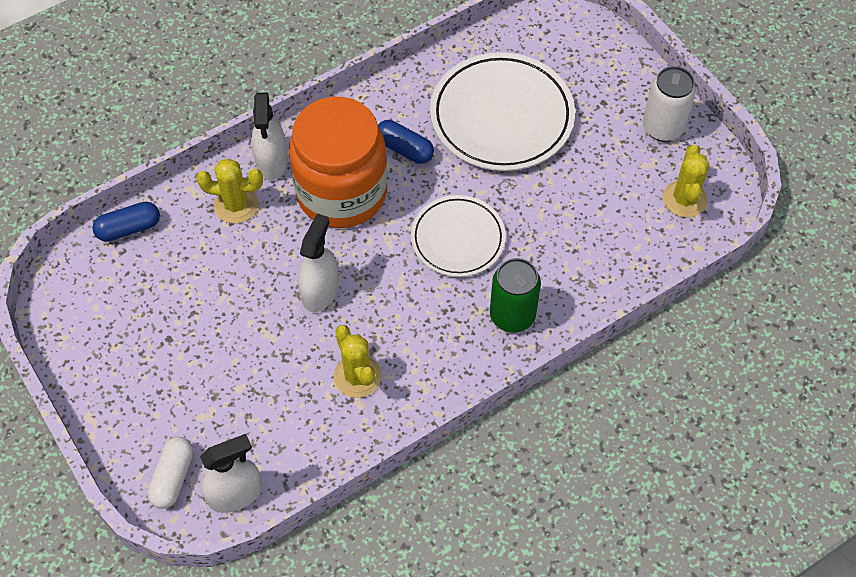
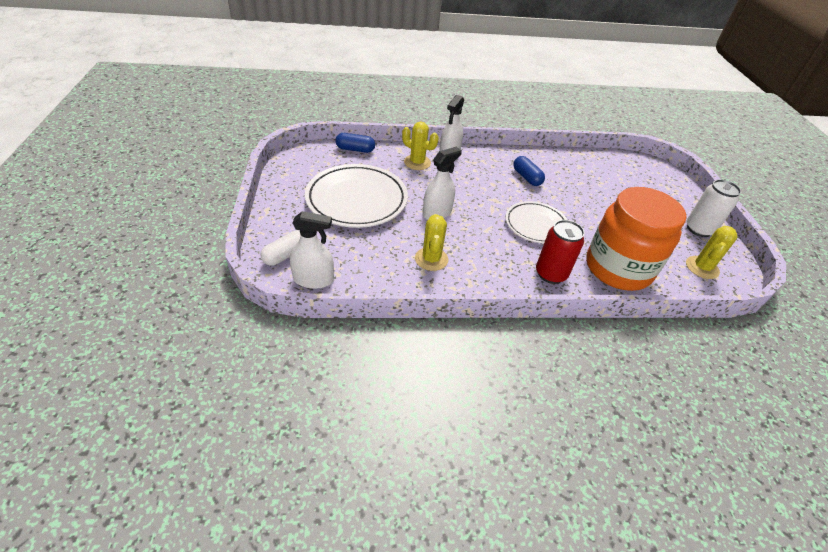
camera: 25 degrees right, 15 degrees down
(342, 193) = (478, 180): orange jar -> orange jar (618, 268)
(501, 117) = (593, 186): white plate -> white plate (357, 200)
(512, 316) = (551, 274): green can -> red can

